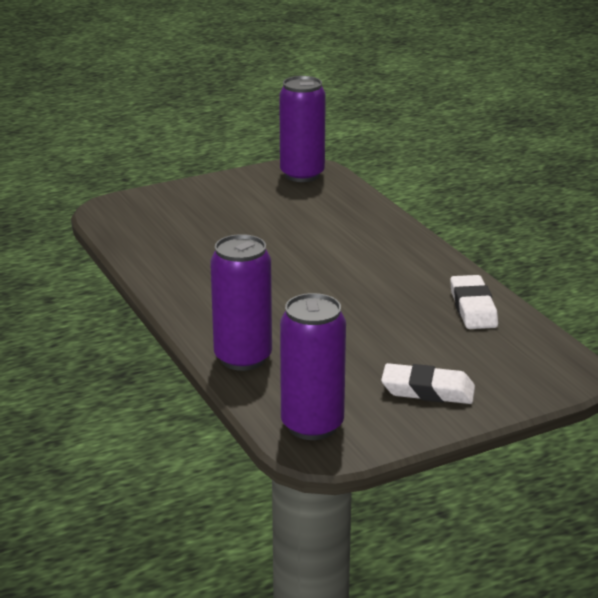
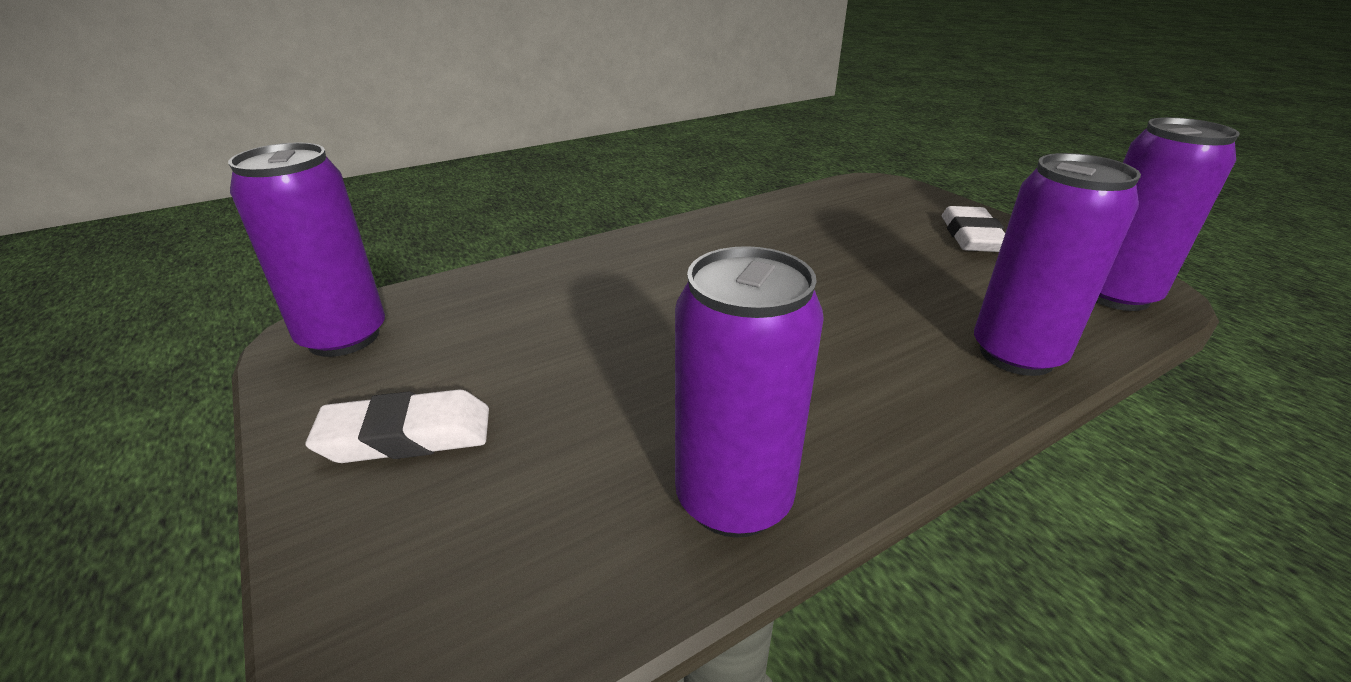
camera: 95 degrees left, 5 degrees up
(156, 262) = (733, 499): none -> purple can
(473, 308) = (782, 215): white eraser -> white eraser (406, 436)

